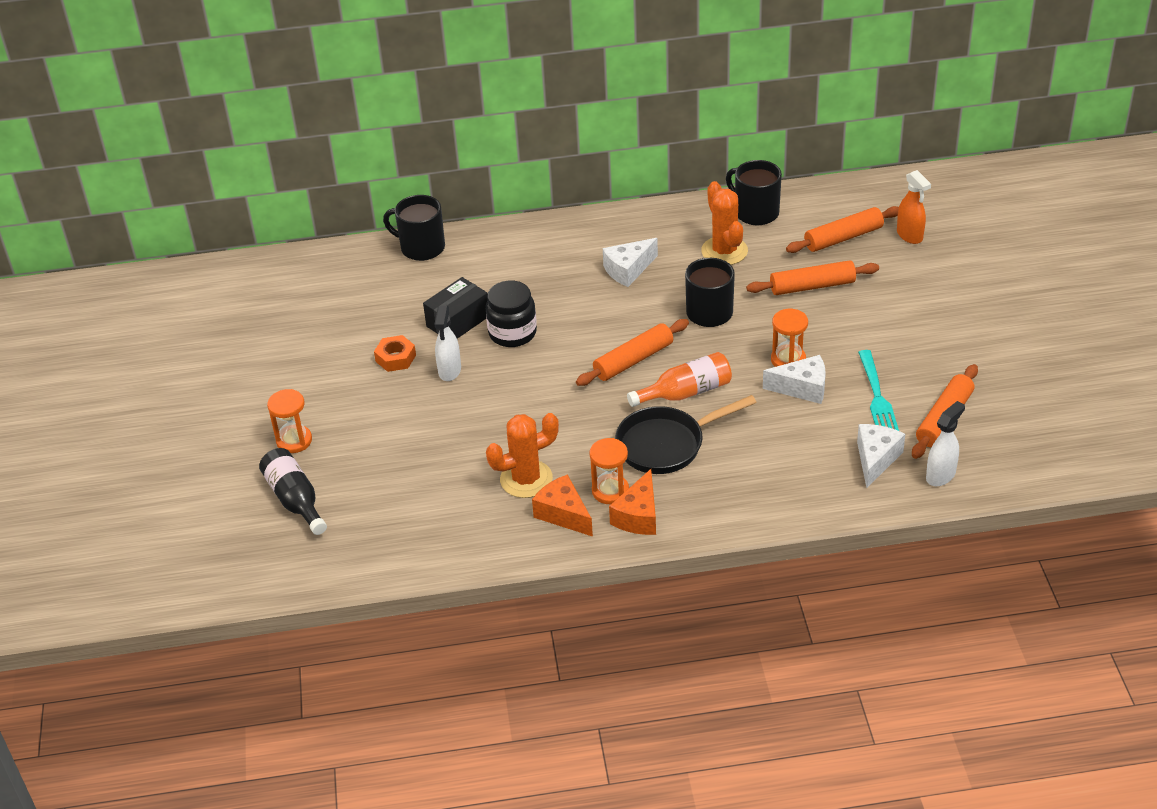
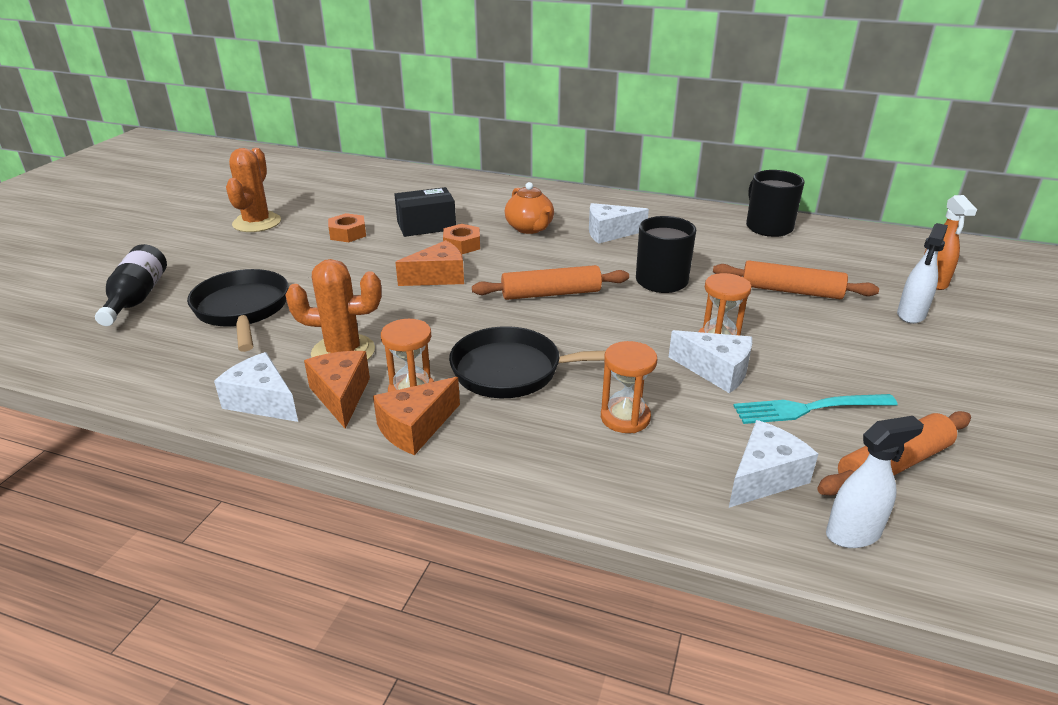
camera: 25 degrees right, 10 degrees down
(294, 441) = (198, 260): orange hourglass -> orange hourglass (625, 418)
(402, 475) = (242, 311): none -> black pan
(421, 247) = (452, 180): black mug -> none
(449, 371) = (379, 253): white spray bottle -> white spray bottle (911, 315)
(512, 333) = (462, 245): black jar -> orange nut
(513, 541) = (262, 401): none -> white cheese
(527, 378) = (438, 277): none -> orange cheese
(554, 290) = (530, 228): none -> orange teapot
(685, 392) = (579, 334): orange bottle -> none
(724, 251) = (715, 244): orange cactus -> orange cactus (257, 223)
(843, 238) = (851, 265): orange rolling pin -> none
(877, 396) = (808, 409): turquoise fork -> turquoise fork turned 60 degrees clockwise

